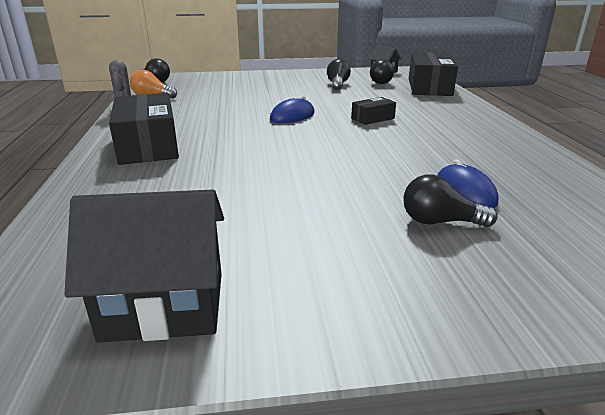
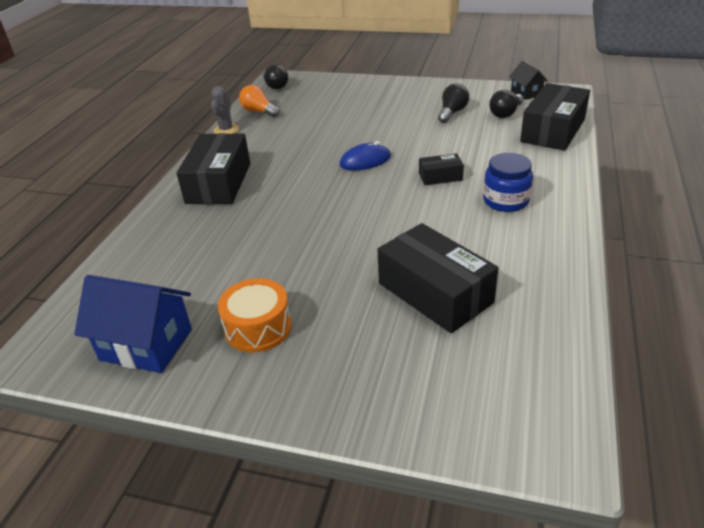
camera: 25 degrees right, 10 degrees up
(164, 306) = (146, 345): black house -> blue house
(308, 255) = (258, 327): none -> orange drum
(439, 222) = (380, 320): black light bulb -> none
(446, 126) = (505, 201): none -> blue jar
(465, 192) = (435, 293): blue mouse -> black box

